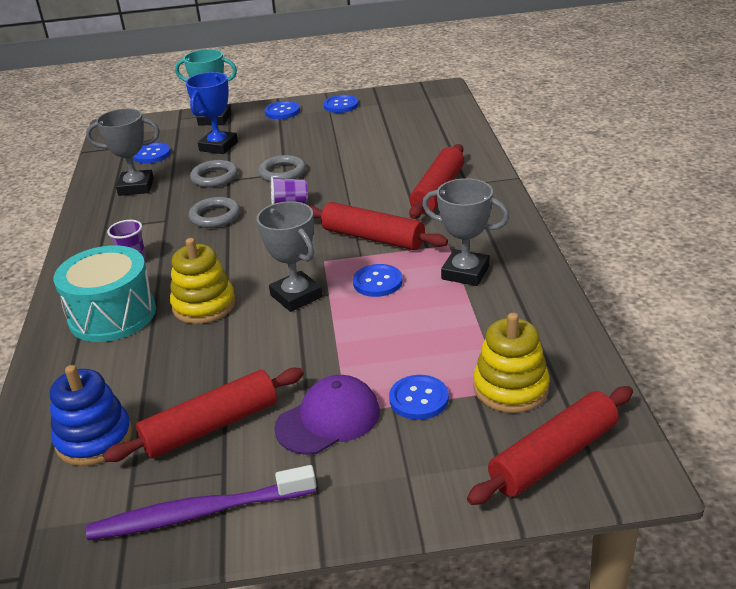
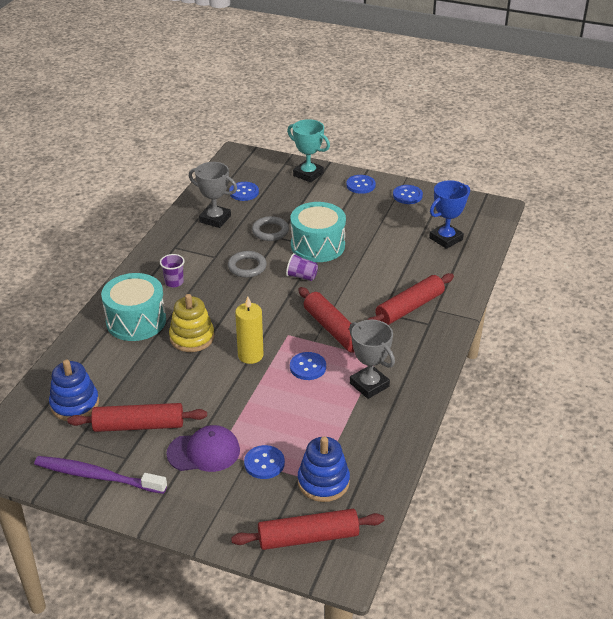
camera: 25 degrees right, 5 degrees up
(218, 146) = (293, 202): blue trophy -> blue trophy (446, 239)
(282, 172) = (317, 245): grey ring -> turquoise drum
(296, 296) = (250, 355): grey trophy -> yellow candle
(511, 388) = (323, 482): yellow stacking toy -> blue stacking toy

